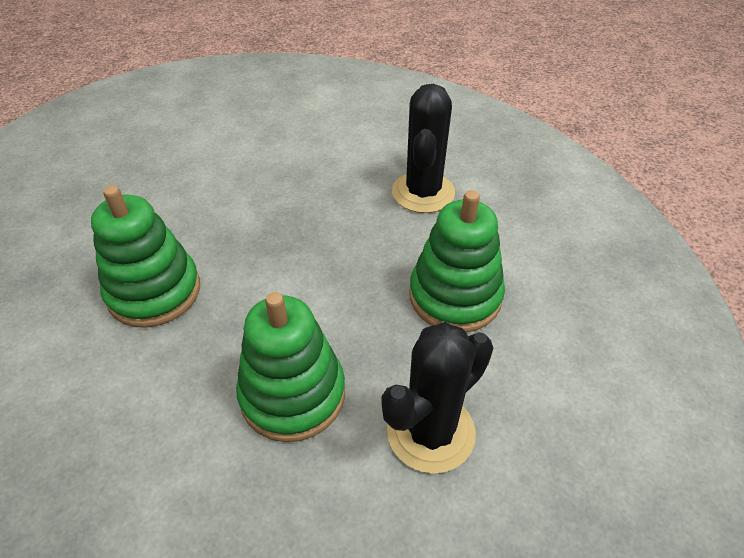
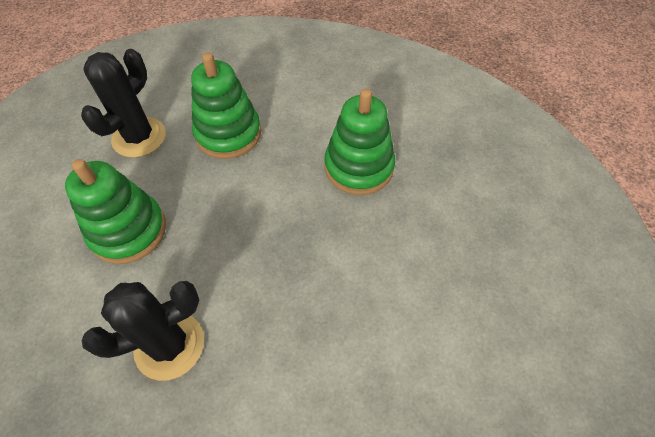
camera: 160 degrees right, 10 degrees up
(423, 192) = (169, 345): black cactus -> black cactus turned 75 degrees clockwise

